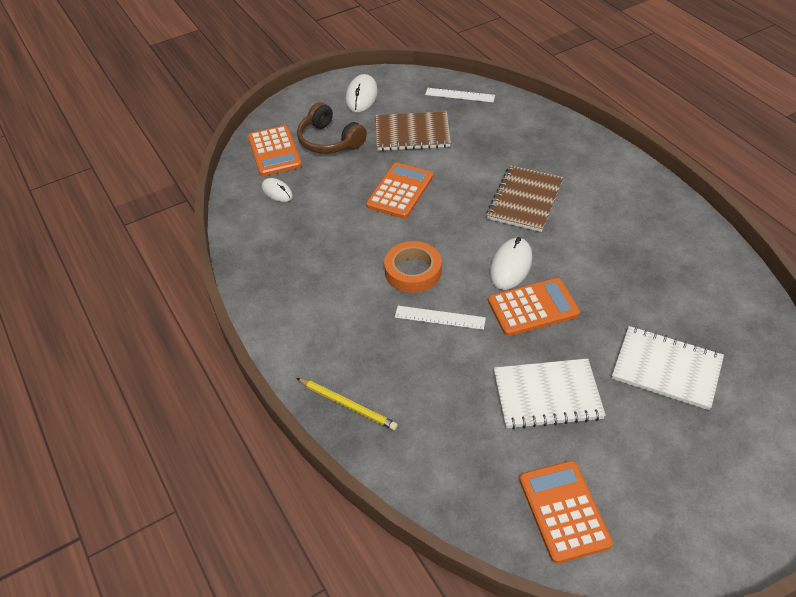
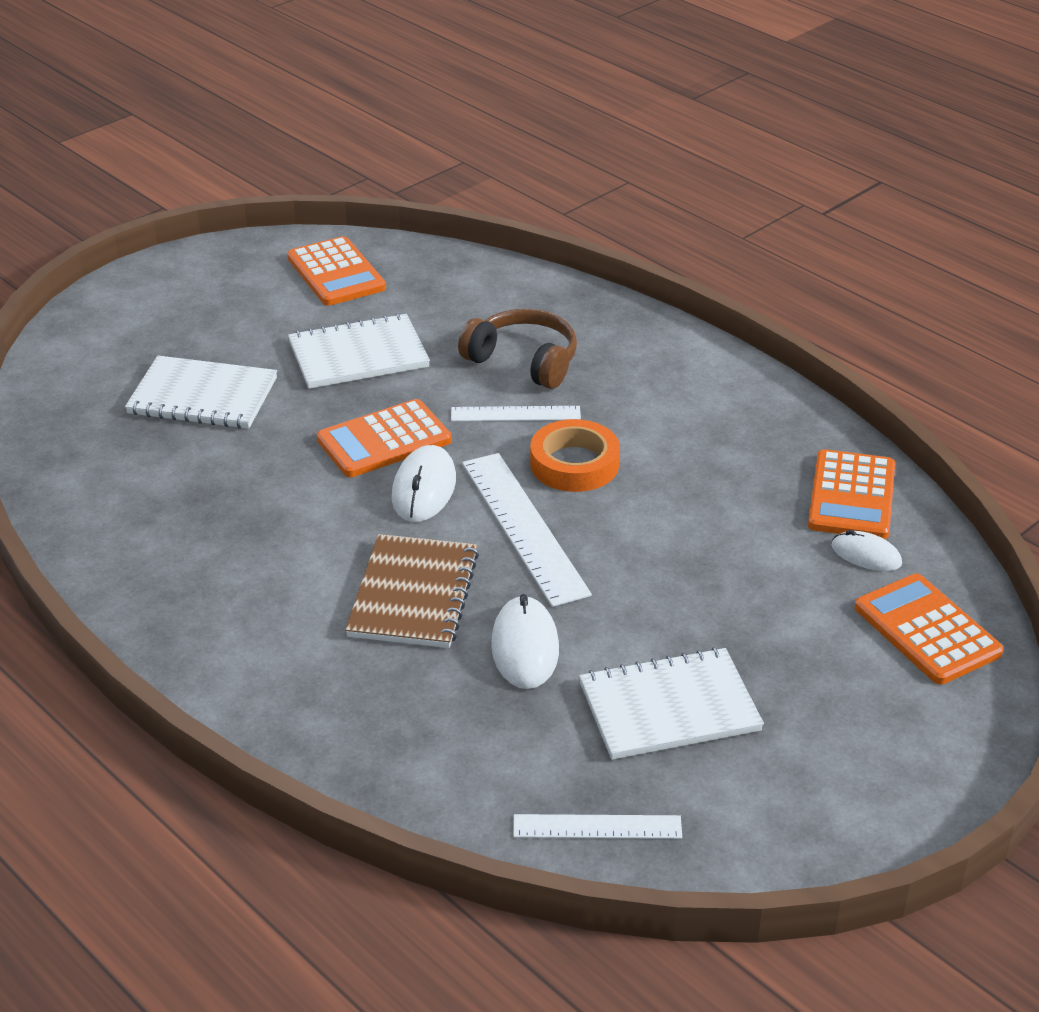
camera: 165 degrees right, 10 degrees down
(329, 140) = (832, 668): brown headphones -> brown headphones (523, 361)
(348, 405) = (601, 320): yellow pencil -> none
(361, 96) = (827, 793): white mouse -> white mouse (525, 647)
(400, 191) = (645, 583): orange calculator -> orange calculator (851, 496)
(412, 133) = (669, 707): brown notebook -> white notebook
(455, 232) = (524, 527): none -> white ruler

